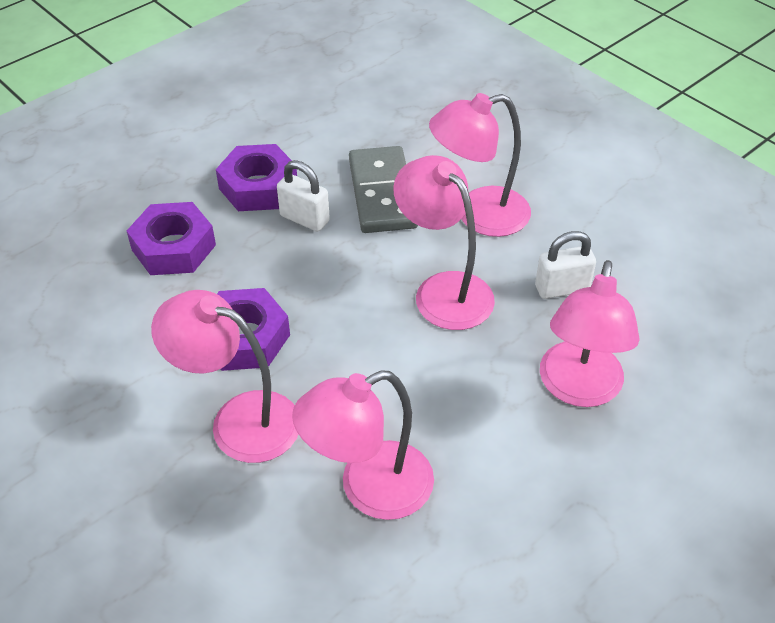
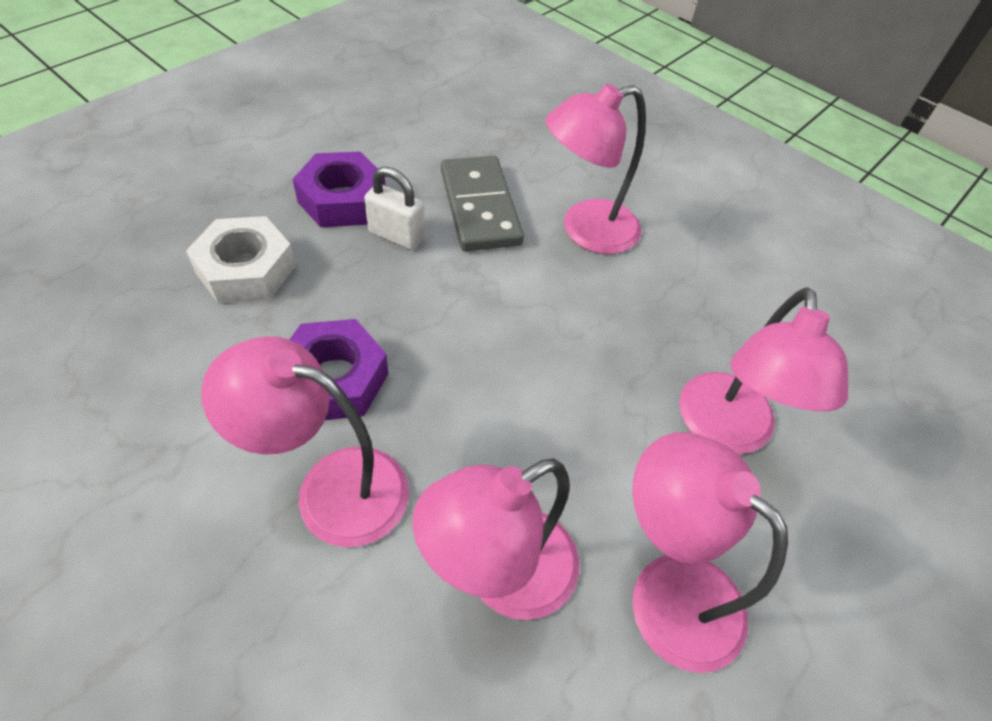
camera: 10 degrees left, 5 degrees up
(174, 247) = (246, 269): purple nut -> white nut
(443, 290) = (559, 316): pink lamp -> pink lamp (668, 590)
(562, 288) = (687, 312): white padlock -> none

